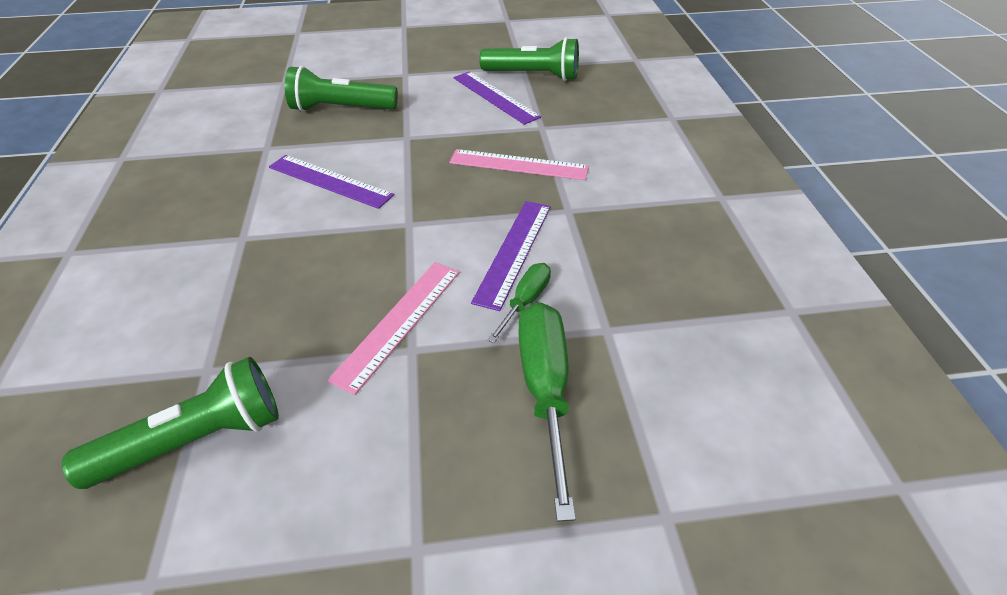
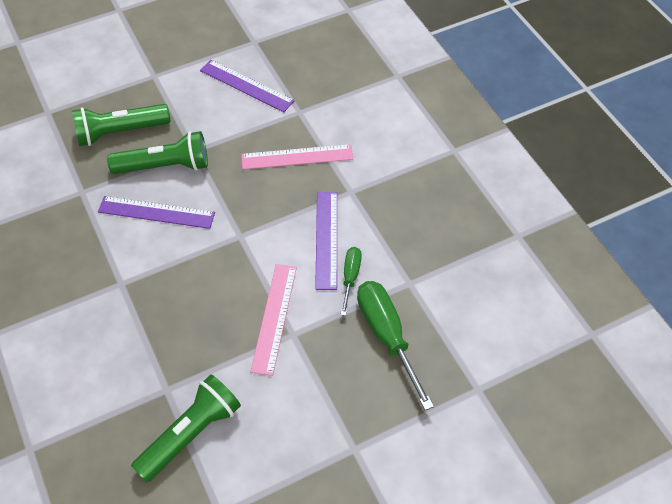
camera: 20 degrees left, 10 degrees up
(533, 75) = (268, 51): green flashlight -> green flashlight (164, 166)

